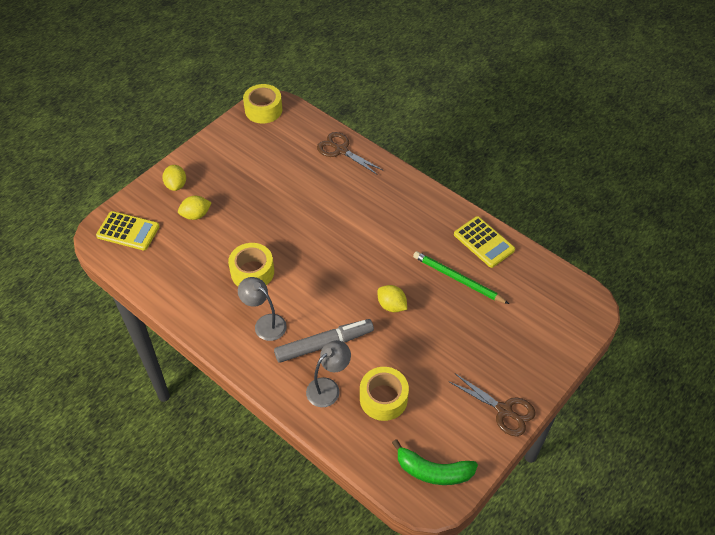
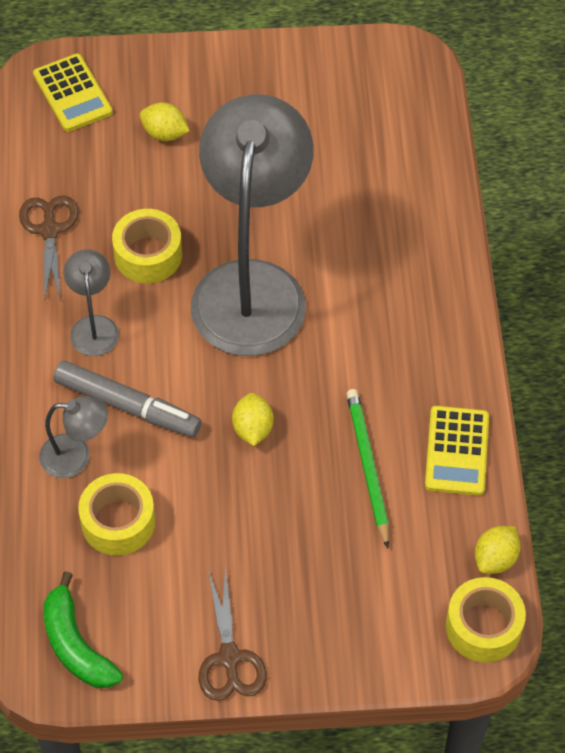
camera: 45 degrees right, 5 degrees up
(176, 185) = (184, 77): yellow lemon -> yellow lemon (495, 558)
(263, 110) = (395, 57): yellow tape -> yellow tape (483, 627)
(316, 247) = (252, 286): none -> grey lamp
(341, 150) = (426, 187): brown scissors -> brown scissors (49, 230)

